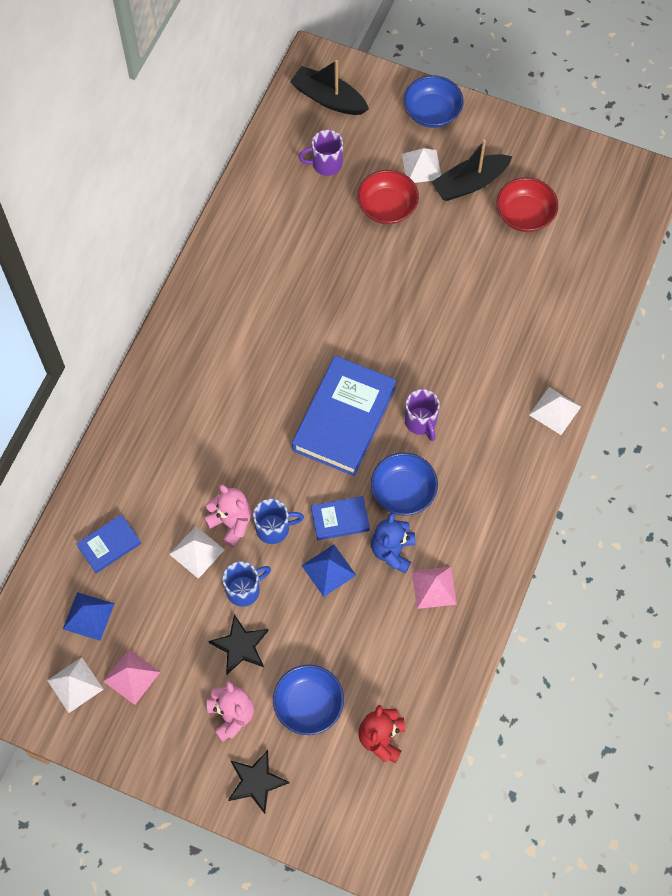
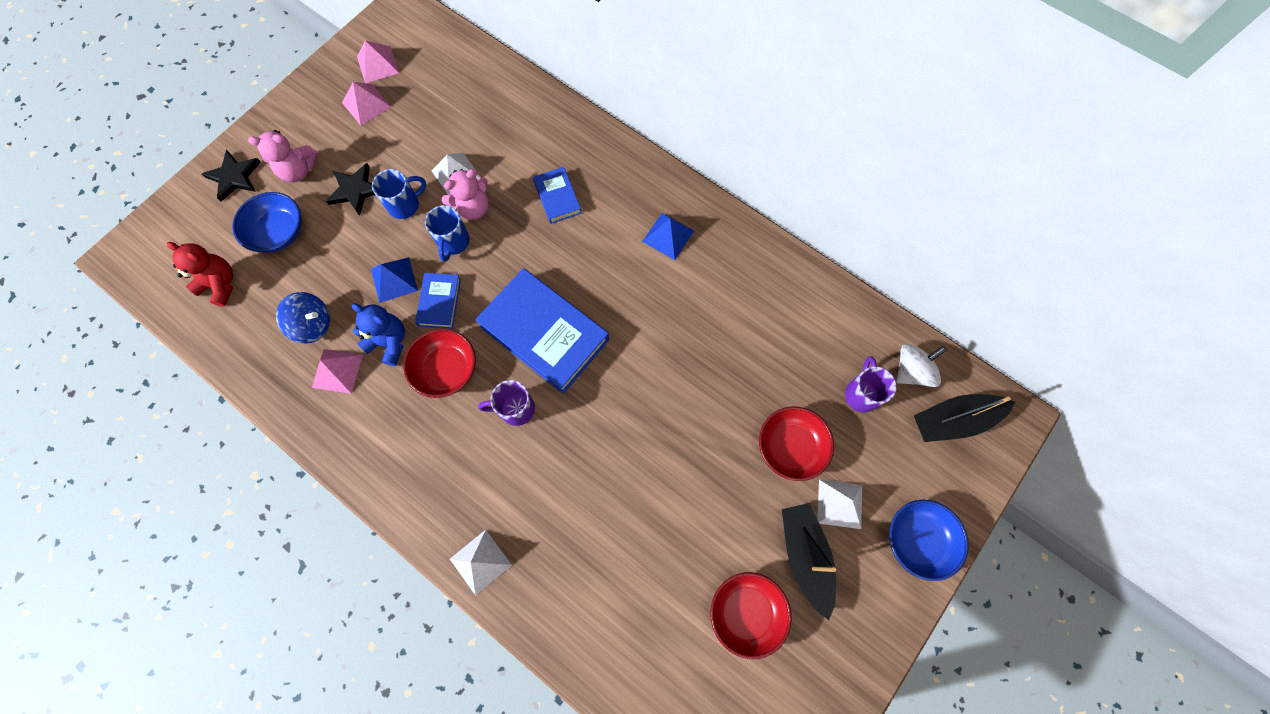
camera: 105 degrees right, 5 degrees up
(75, 685) = (377, 64): white pyramid -> pink pyramid
(88, 616) = (432, 83): blue pyramid -> blue pyramid (668, 236)
(109, 545) = (489, 109): blue book -> blue book (557, 197)
(244, 590) = (405, 205): blue mug -> blue mug turned 105 degrees counterclockwise
(294, 131) = (911, 371): none -> white spinning top
(328, 98) = (953, 420): black boat -> black boat turned 150 degrees counterclockwise
(396, 628) = (313, 324): none -> blue spinning top
(403, 491) = (446, 369): blue bowl -> red bowl

